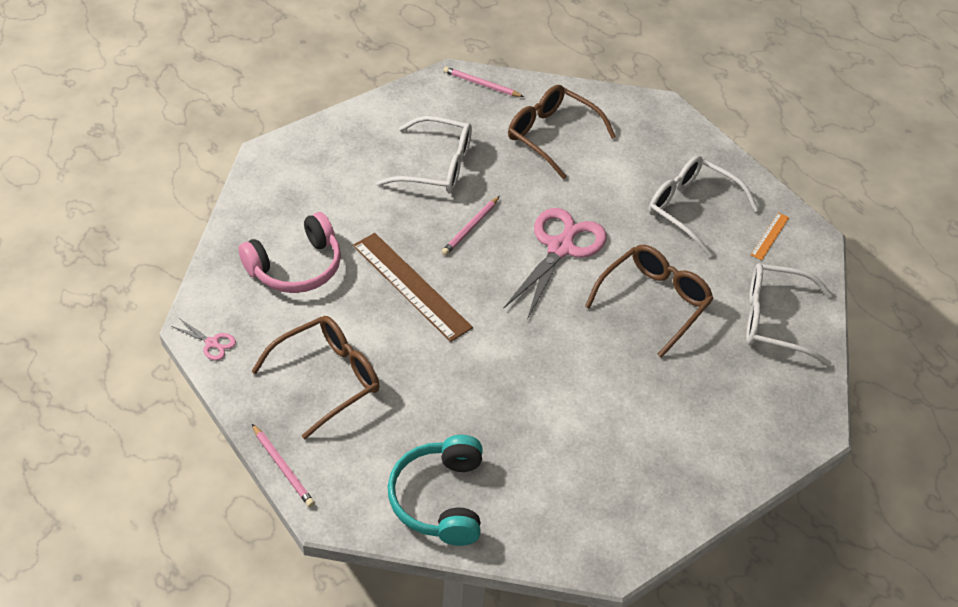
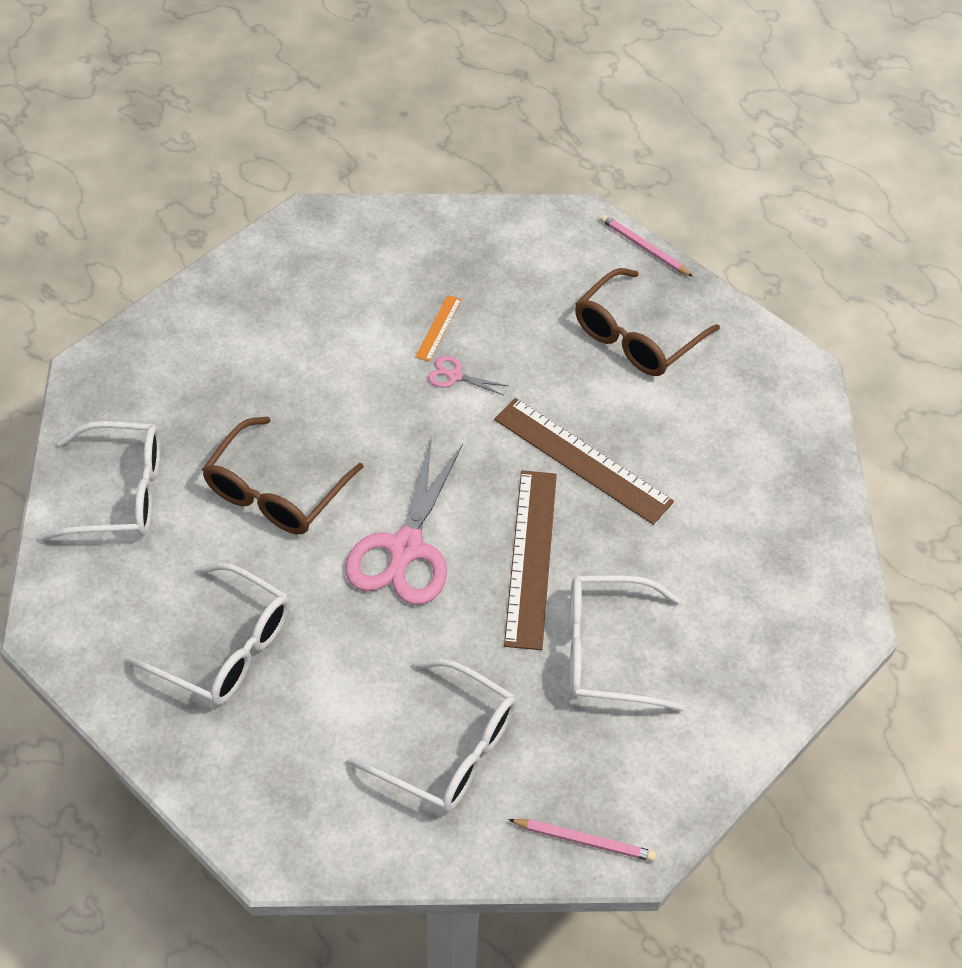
camera: 170 degrees right, 5 degrees up
(212, 343) = (777, 353): pink scissors -> pink scissors (454, 376)
(296, 267) = (730, 460): pink headphones -> none
(440, 499) = (482, 243): turquoise headphones -> none
(471, 228) = (531, 557): pink pencil -> brown ruler
(551, 136) = (449, 749): brown glasses -> white glasses
(770, 236) = (112, 622): orange ruler -> orange ruler (438, 328)

